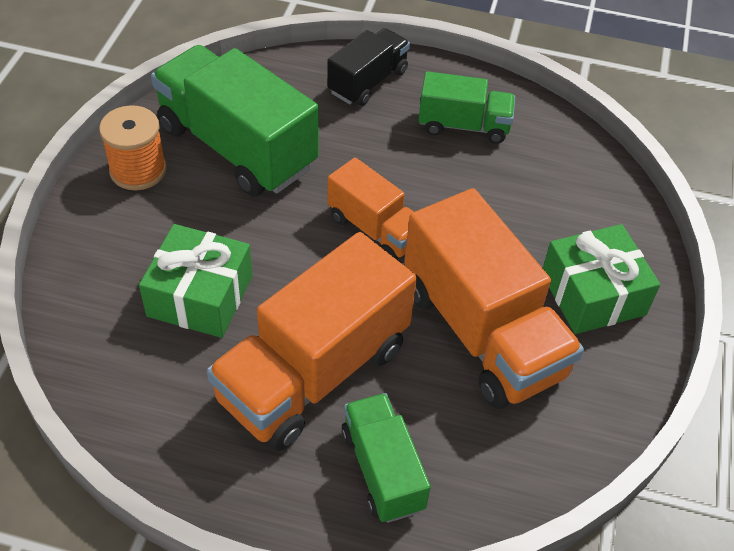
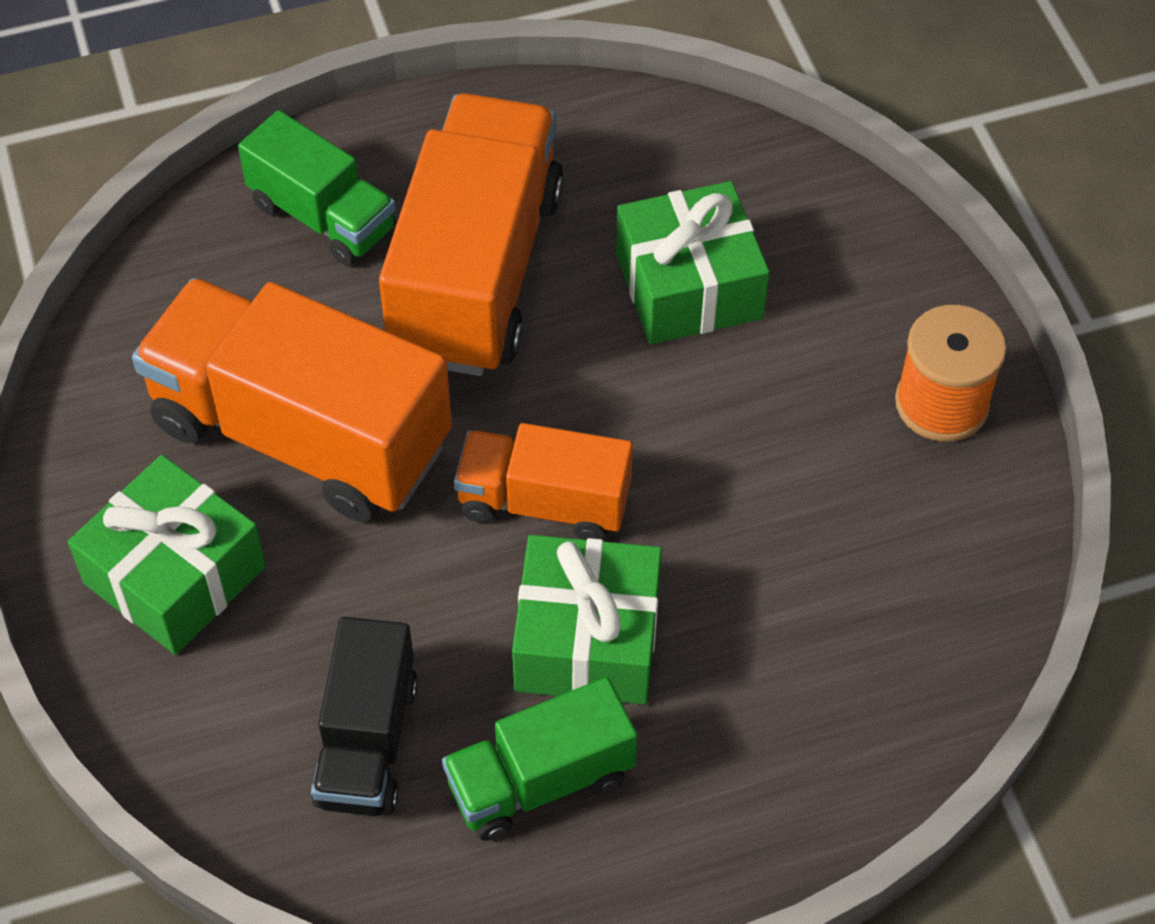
camera: 150 degrees right, 5 degrees up
(237, 147) = (849, 522): green truck -> none
(368, 82) = (764, 779): black truck -> black truck (367, 742)
(401, 163) = (587, 639): none -> green gift

